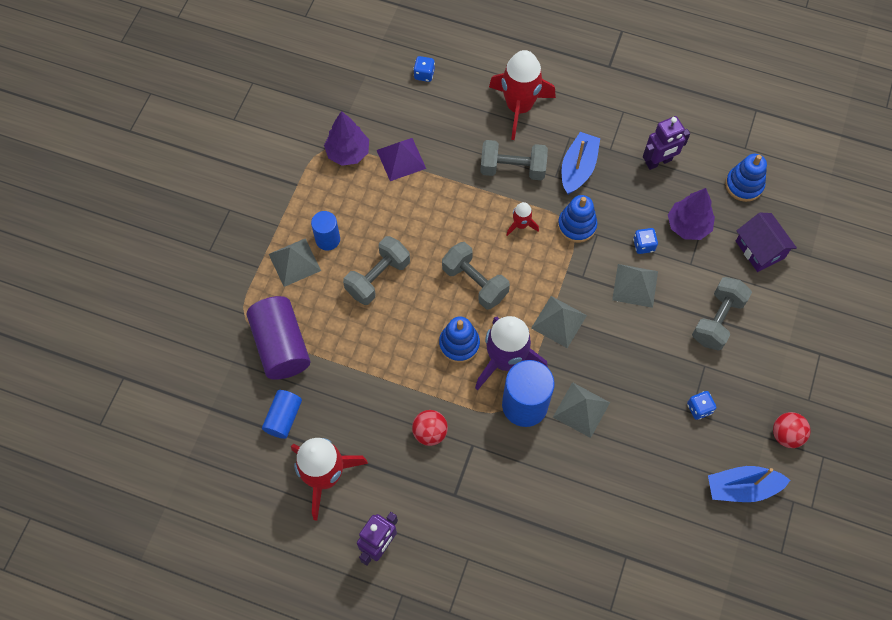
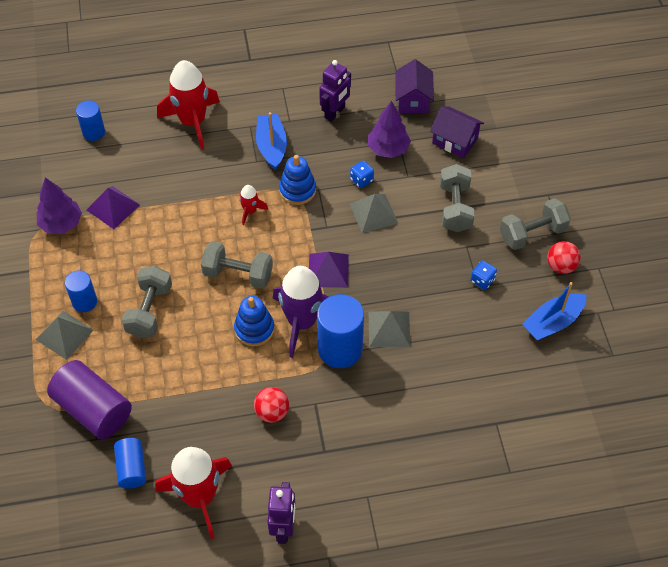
camera: 30 degrees left, 10 degrees down
(424, 74) = (93, 132): blue dice -> blue cylinder
(512, 169) = (216, 171): grey dumbbell -> grey dumbbell (532, 234)
(559, 321) = (328, 270): grey pyramid -> purple pyramid
(744, 185) = (413, 100): blue stacking toy -> purple house

